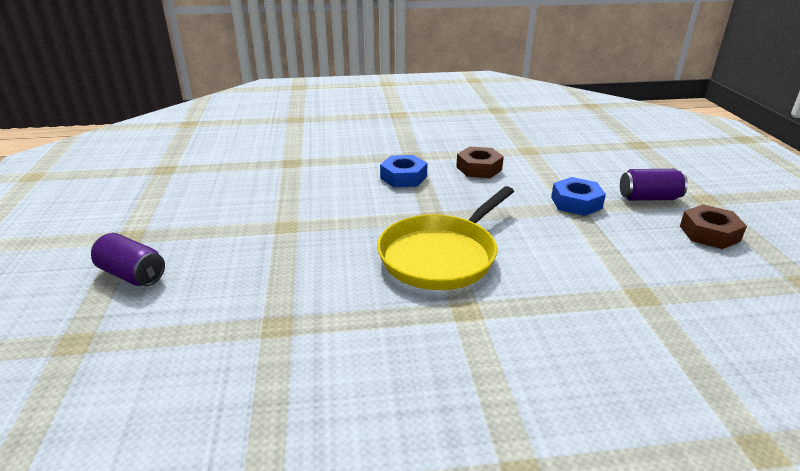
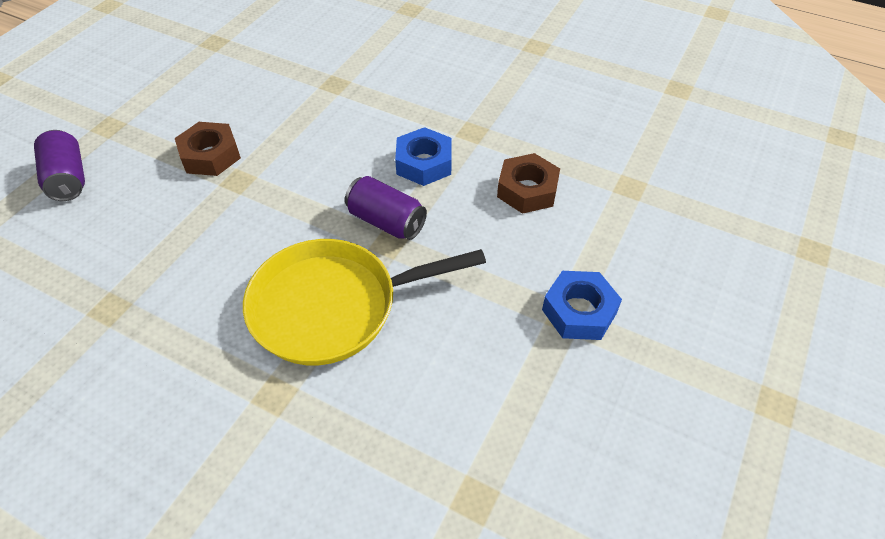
camera: 35 degrees right, 20 degrees up
(649, 198) = (690, 357): purple can -> purple can (386, 221)
(709, 233) = (695, 465): brown nut -> brown nut (210, 155)

